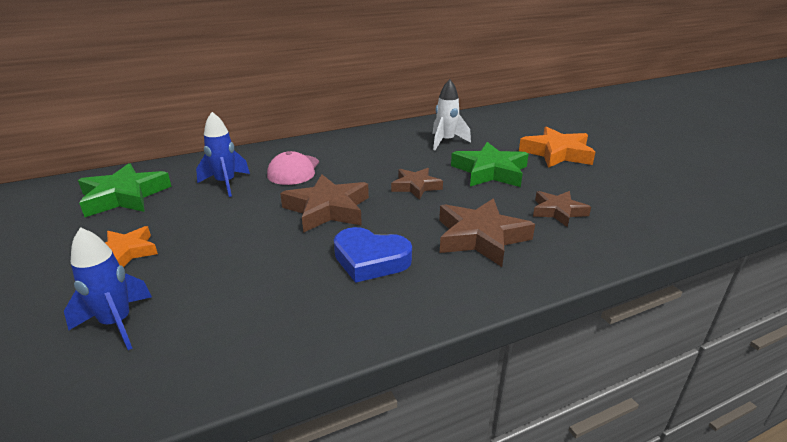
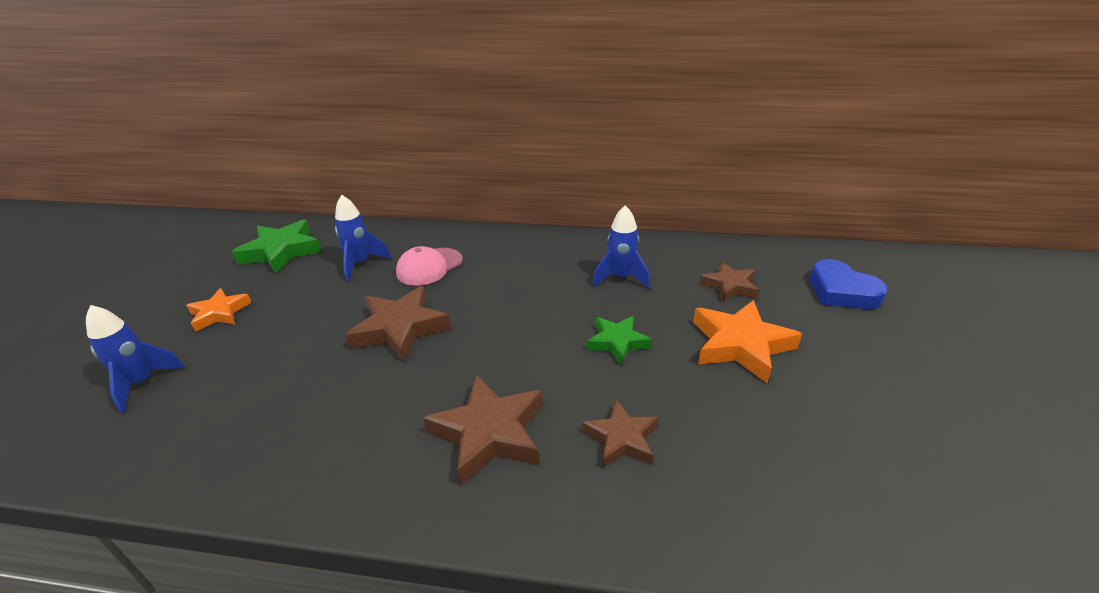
camera: 35 degrees right, 5 degrees up
(370, 260) = (361, 409): blue heart -> blue heart (841, 291)
(416, 186) = (511, 332): brown star -> brown star (729, 286)
(446, 142) = (621, 278): white rocket -> blue rocket
(490, 171) = (617, 342): green star -> green star, size x0.62

